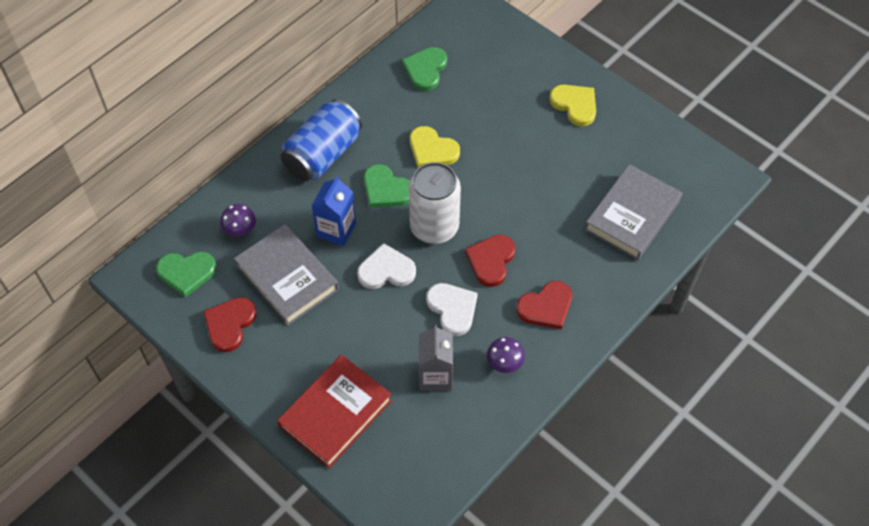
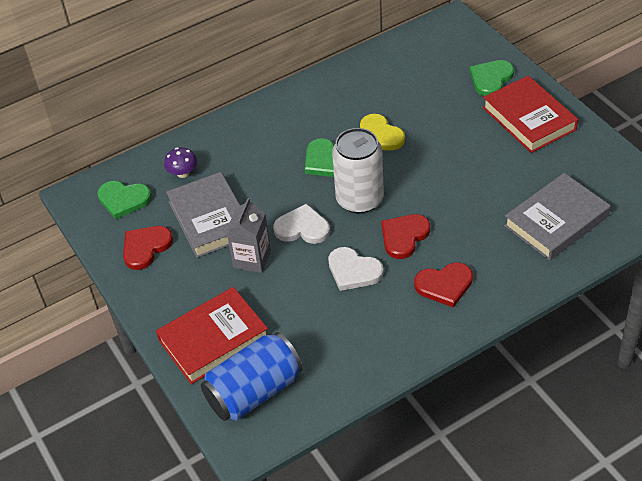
camera: 20 degrees right, 10 degrees down
(323, 154) = (277, 124): blue can -> blue can (254, 391)
(336, 230) = (268, 187): blue carton -> none
(425, 70) = (395, 70): green heart -> green heart (491, 79)
(435, 376) = (317, 325): grey carton -> grey carton (252, 259)
(452, 309) = (353, 271): white heart -> white heart turned 135 degrees clockwise
(504, 363) = (388, 326): purple mushroom -> none
(575, 105) = (529, 118): yellow heart -> red book

